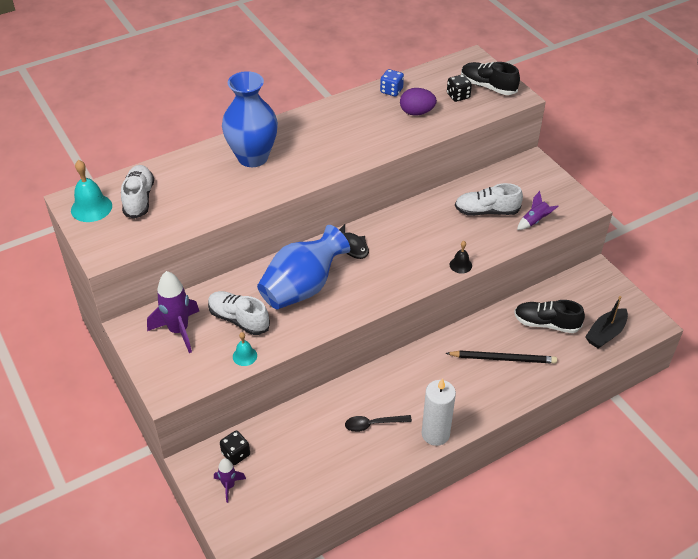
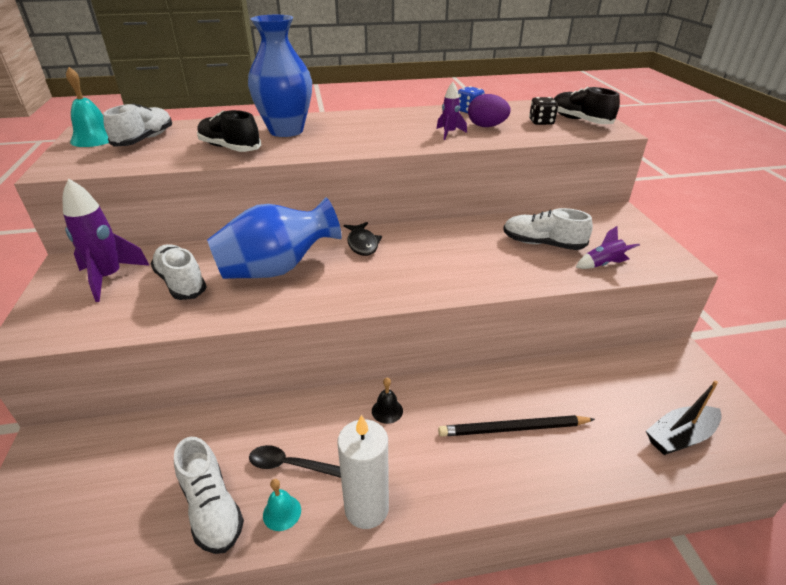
camera: 20 degrees right, 10 degrees down
(229, 486) = (53, 489): purple rocket -> purple rocket (449, 133)
(236, 454) = (98, 448): black dice -> none
(244, 356) = (150, 320): turquoise bell -> turquoise bell (282, 512)
(341, 463) = (211, 508): none -> white shoe
(460, 265) = (483, 288): black bell -> black bell (387, 410)
(503, 359) = (513, 429): black pencil -> black pencil turned 150 degrees clockwise
(546, 324) = (591, 400): black shoe -> black shoe (230, 148)

